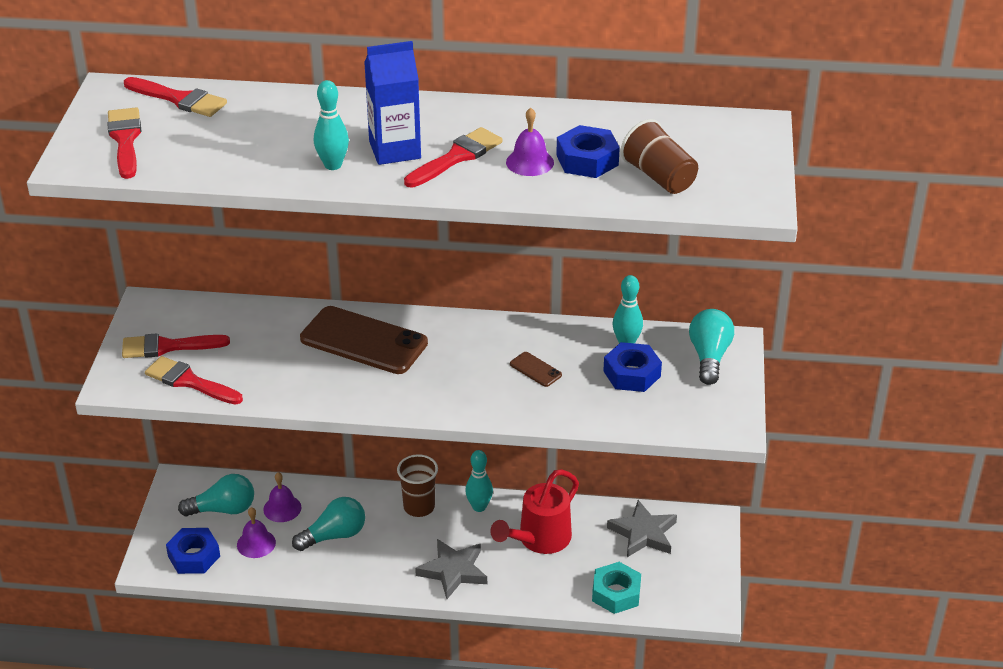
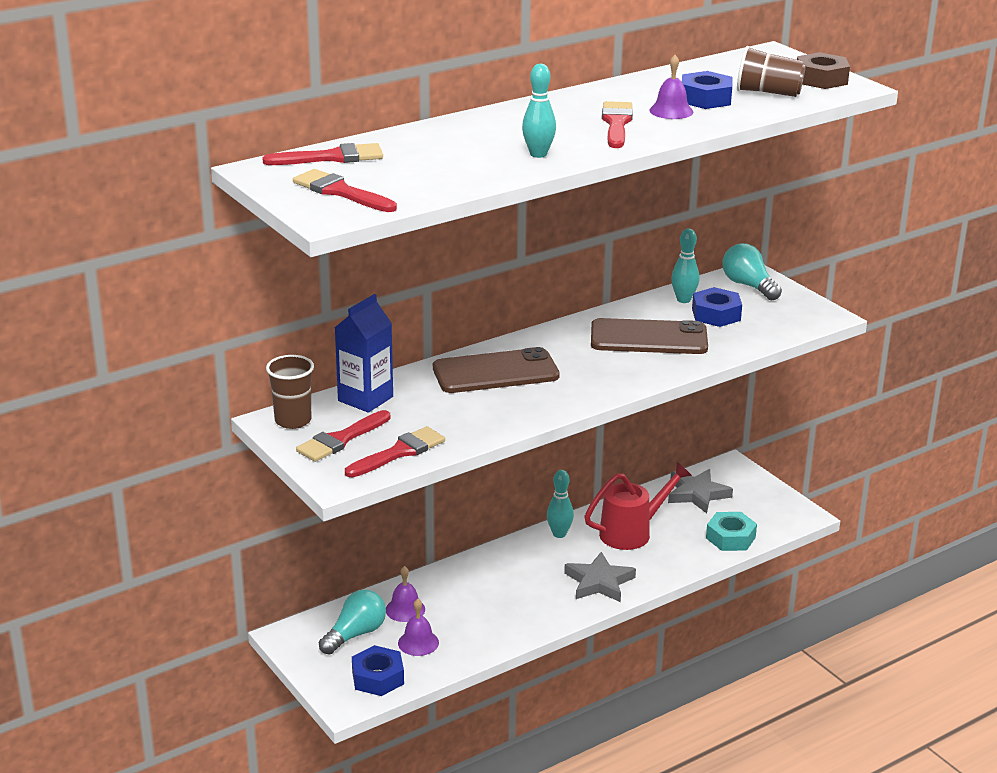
camera: 40 degrees left, 10 degrees down
(189, 381) = (399, 452): red brush -> red brush turned 150 degrees clockwise
(334, 535) = (474, 606): turquoise light bulb -> none
(395, 150) = (565, 133): blue carton -> blue carton (365, 399)
(419, 507) = (514, 556): brown cup -> brown cup (293, 421)
(535, 369) = (648, 338): brown phone -> brown phone, size x2.38
(539, 539) = (632, 532): red watering can -> red watering can turned 120 degrees counterclockwise
(742, 181) = (821, 79): none -> brown nut

